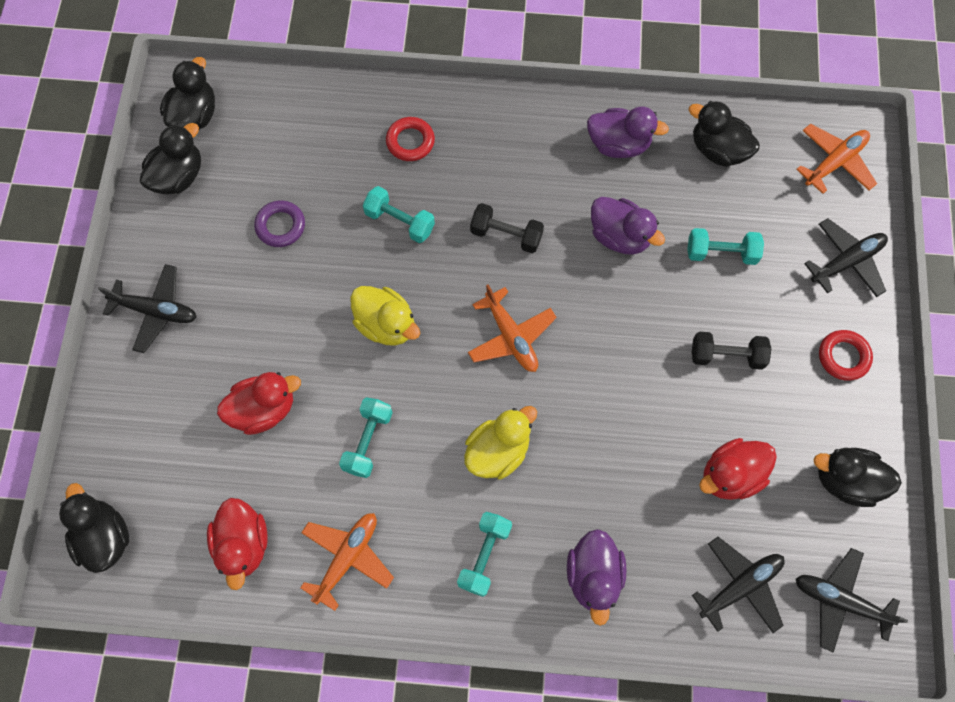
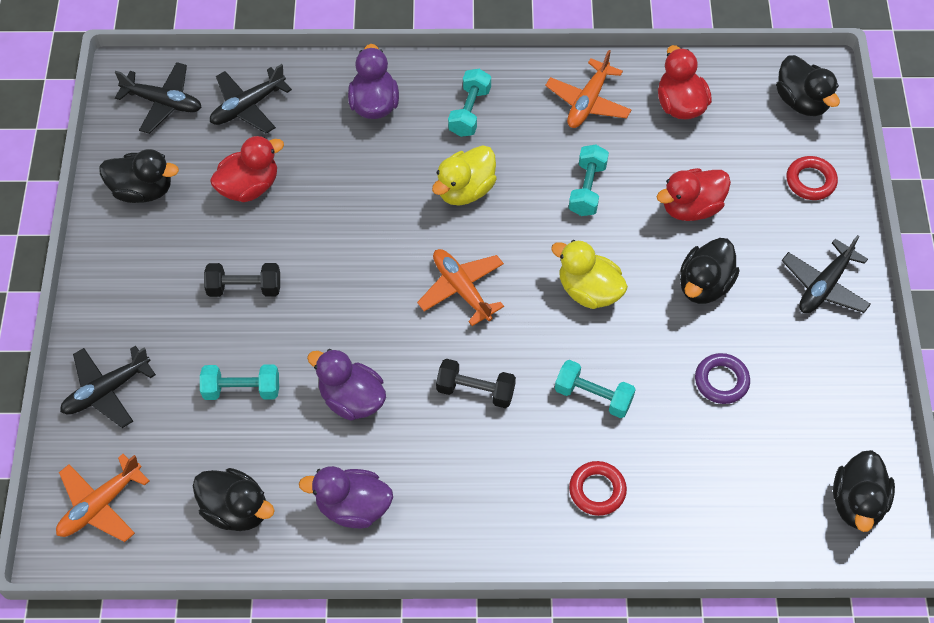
camera: 175 degrees right, 10 degrees down
(156, 311) = (824, 285): black plane -> black plane turned 60 degrees counterclockwise
(178, 176) = (850, 427): black duck -> black duck (704, 285)
(843, 357) = (127, 296): red ring -> red ring (810, 181)

